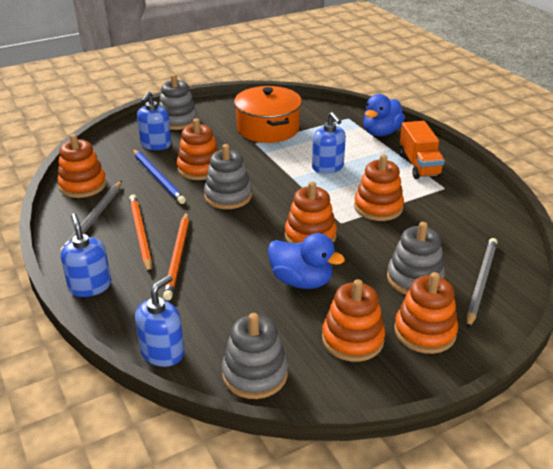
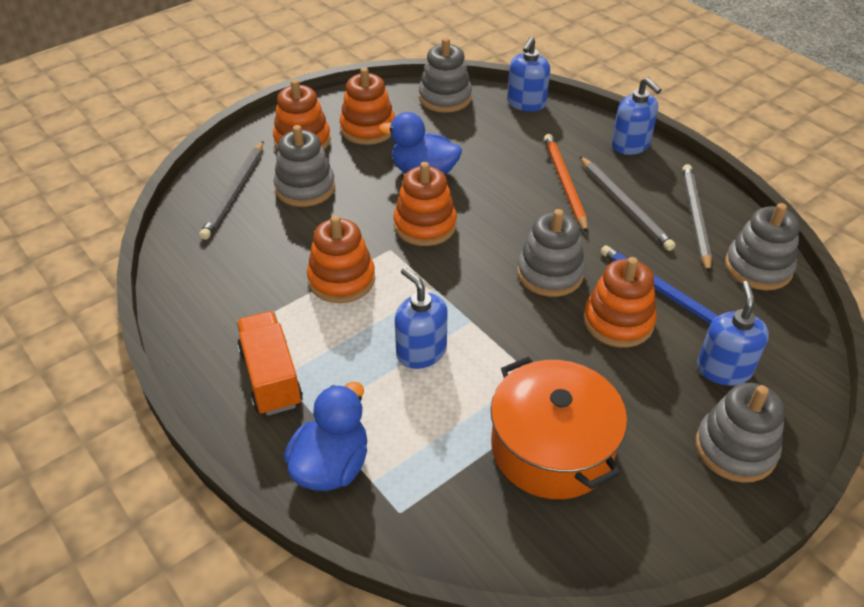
camera: 170 degrees right, 10 degrees up
(83, 185) = (758, 267): orange stacking toy -> grey stacking toy
(140, 234) = (625, 205): orange pencil -> grey pencil

